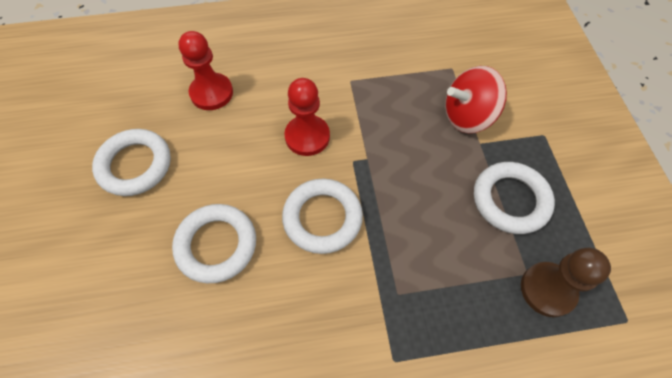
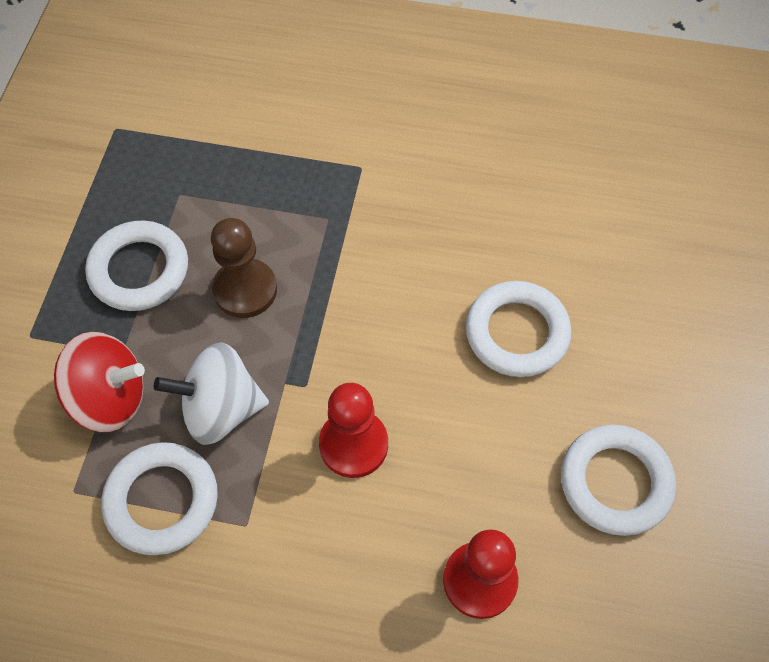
camera: 160 degrees left, 0 degrees up
(322, 218) = (377, 323): white ring -> white ring (162, 501)
(398, 131) = (220, 409): none -> white spinning top
(547, 290) = (170, 174): brown pawn -> brown pawn (245, 290)

